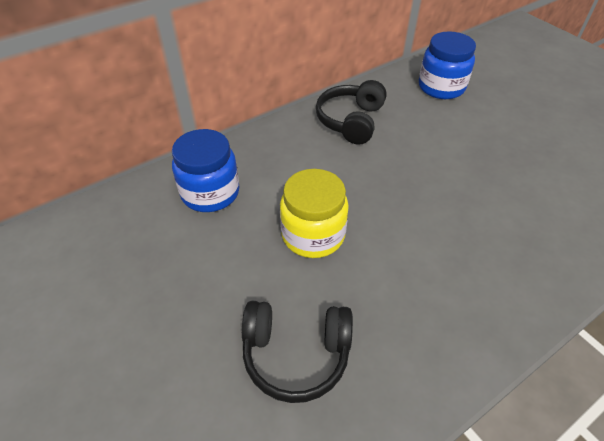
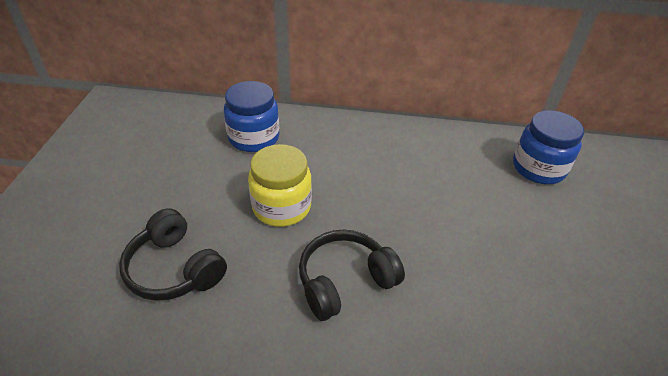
camera: 40 degrees right, 5 degrees down
(351, 121) = (416, 149): black headphones -> black headphones (345, 281)

